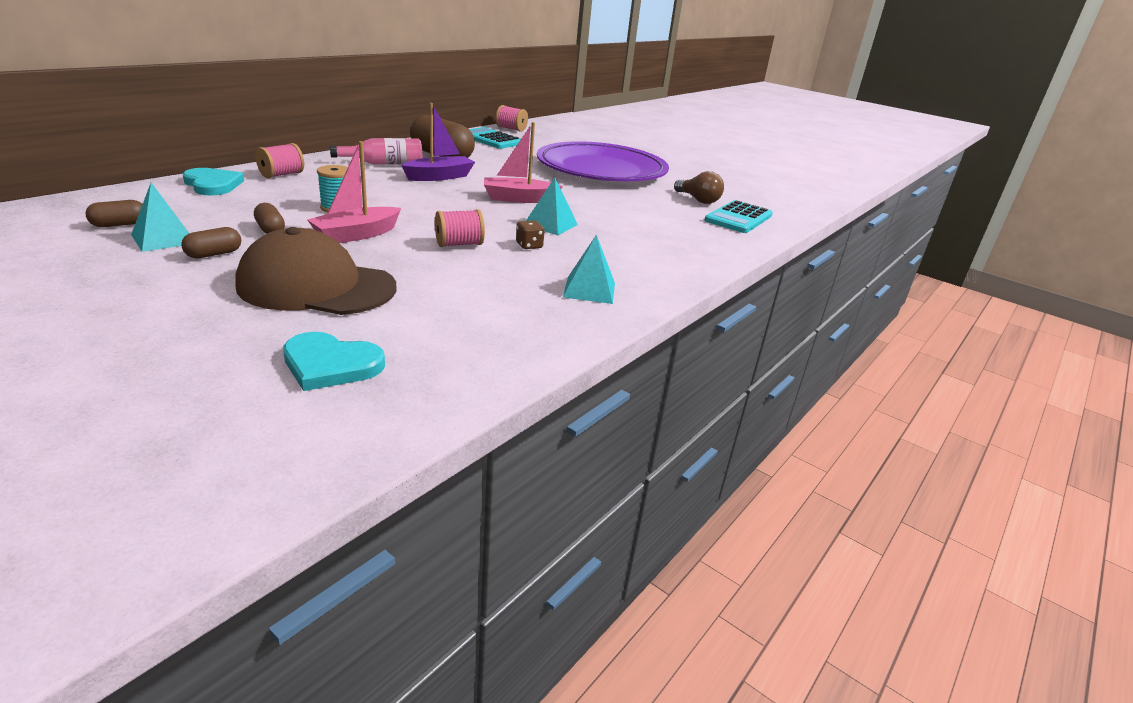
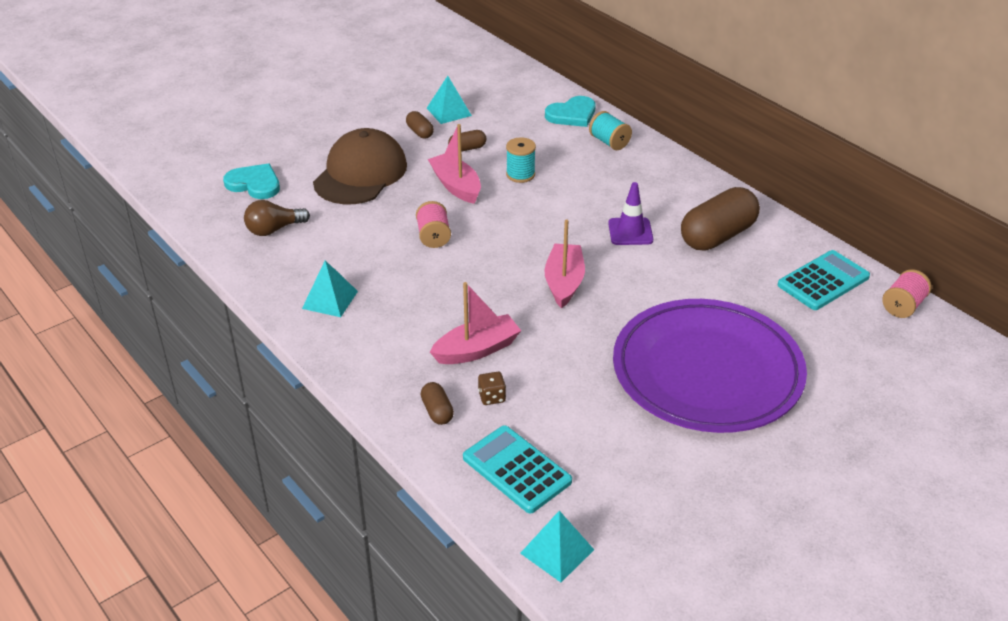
camera: 105 degrees right, 10 degrees up
(119, 224) = (475, 93): brown capsule -> brown capsule (437, 411)
(281, 175) = (609, 142): pink spool -> turquoise spool
(331, 364) = (254, 184): turquoise heart -> turquoise heart turned 90 degrees clockwise
(384, 163) = (668, 196): pink bottle -> none
(439, 177) = (630, 232): purple boat -> purple traffic cone
(529, 245) = (429, 276): brown dice -> brown dice (492, 397)
(550, 224) = (485, 296): turquoise pyramid -> turquoise pyramid (557, 551)
(624, 228) = (477, 350): none -> pink boat
(698, 200) = (587, 447): brown light bulb -> brown light bulb (274, 229)

